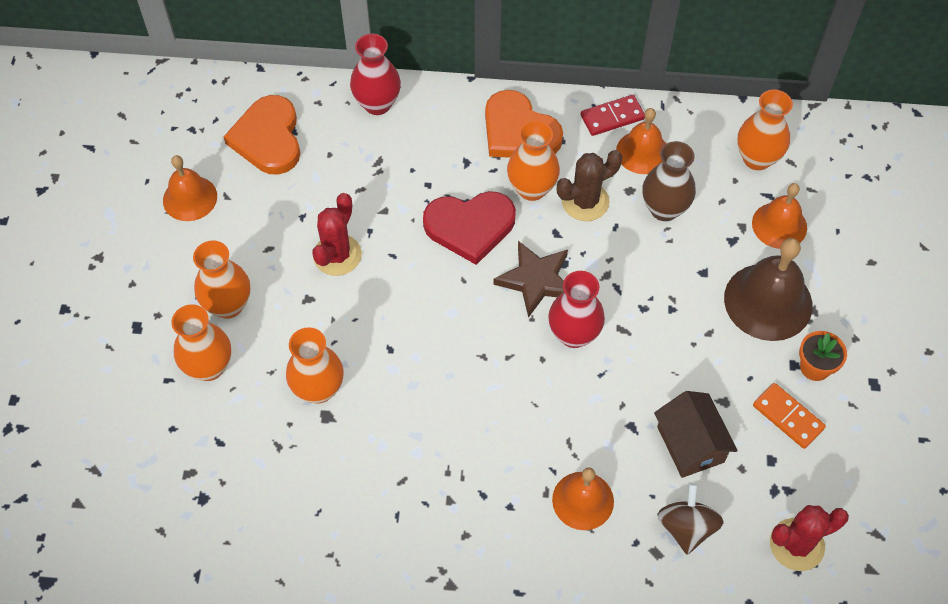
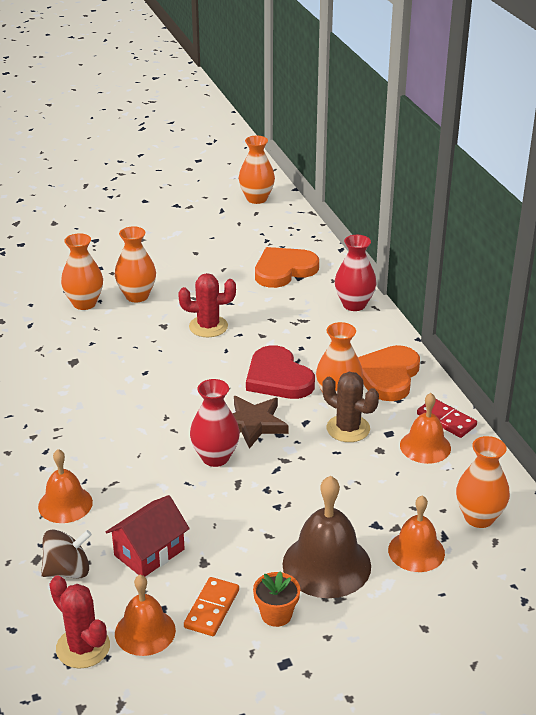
camera: 65 degrees right, 25 degrees down
(190, 198) = (211, 256): orange bell -> orange bell (145, 631)
(318, 389) = (93, 351): orange vase -> orange vase (256, 199)
(664, 209) = (376, 474): brown vase -> none
(690, 444) = (149, 552): brown house -> red house

